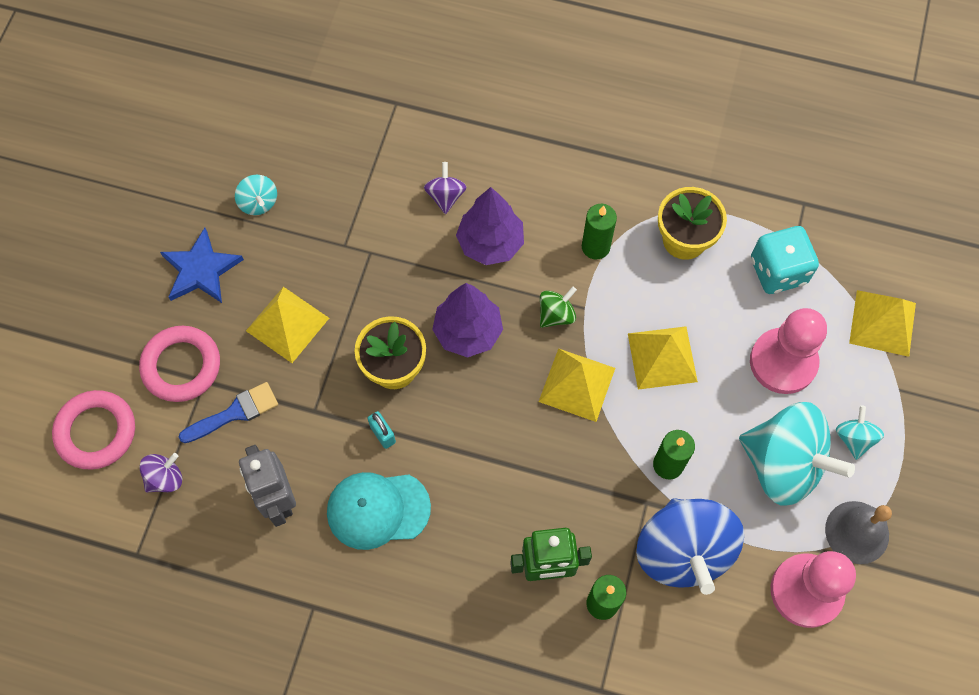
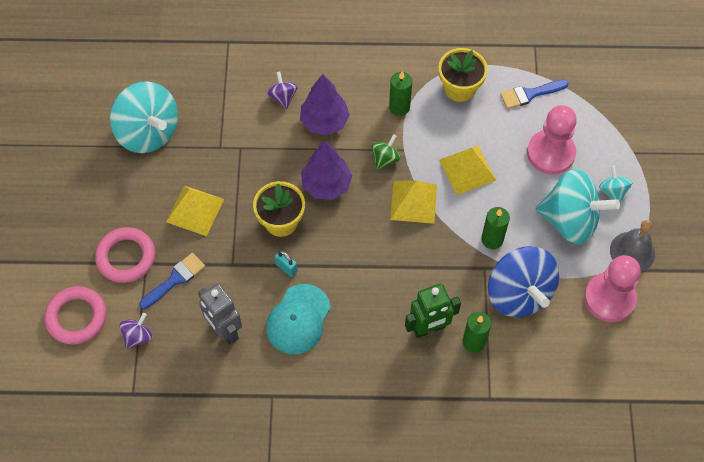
camera: 15 degrees left, 5 degrees down
(201, 270) = (120, 188): blue star -> none
(259, 203) = (148, 132): turquoise spinning top -> turquoise spinning top, size x2.24
(378, 510) = (298, 319): turquoise cap -> turquoise cap turned 45 degrees counterclockwise
(778, 271) = (530, 94): turquoise dice -> blue brush
(882, 323) = (610, 112): yellow pyramid -> none

